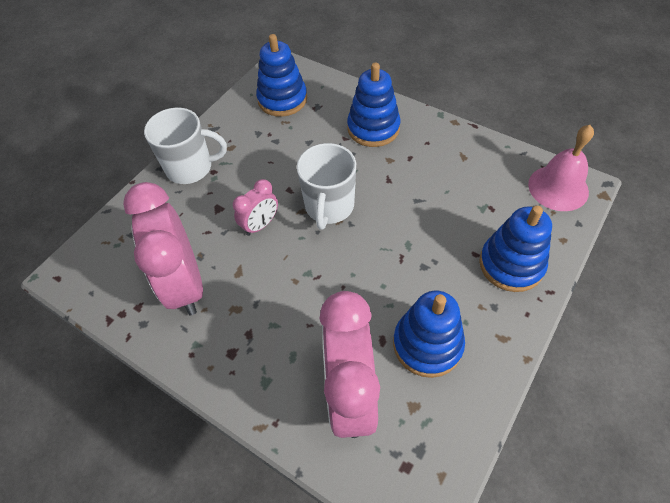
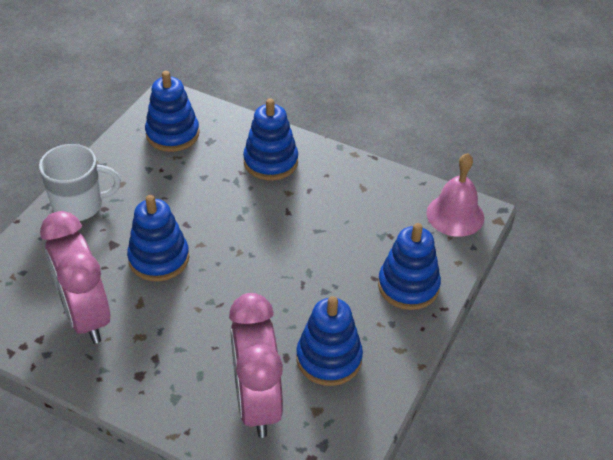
camera: 10 degrees left, 10 degrees down
(260, 225) = (159, 259): pink clock -> blue stacking toy
(329, 207) = (228, 239): white mug -> none

